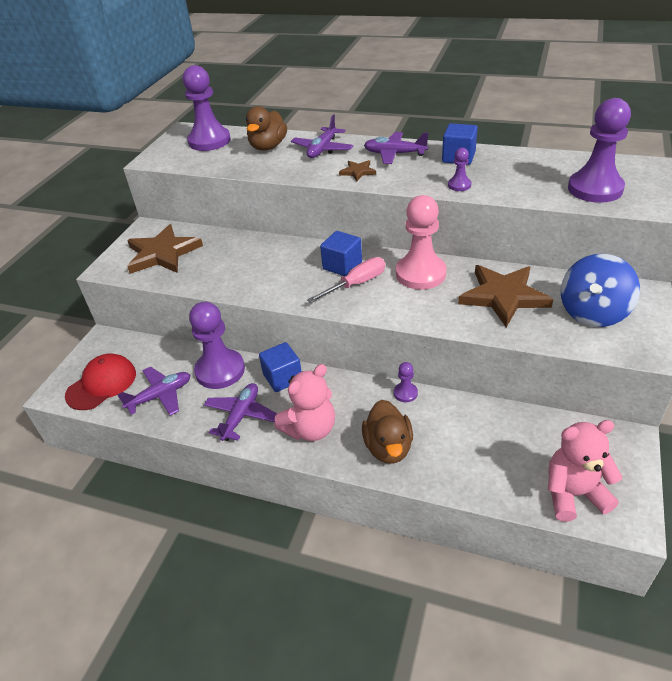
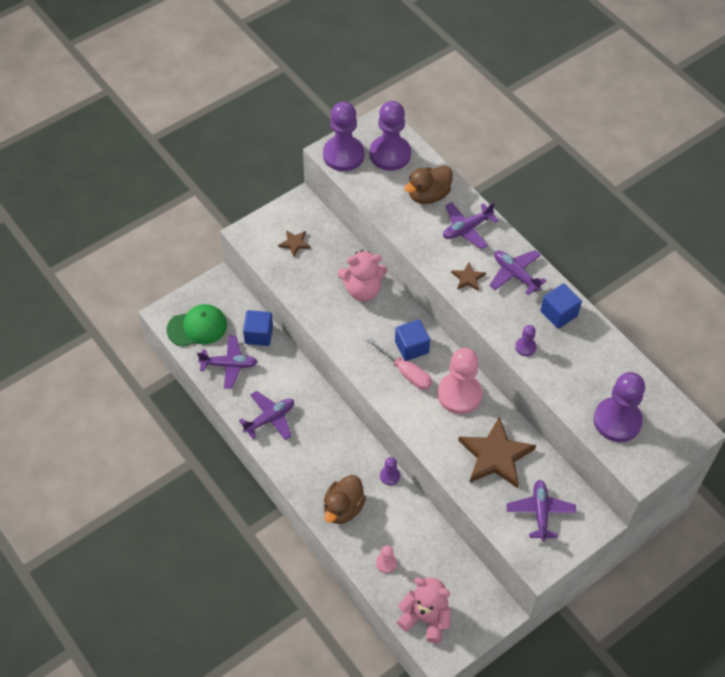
camera: 30 degrees right, 15 degrees up
(102, 384) = (197, 327): red cap -> green cap
(163, 253) = (295, 243): brown star -> brown star, size x0.46
(220, 370) = (282, 369): purple pawn -> purple pawn (343, 155)
(282, 378) = (319, 405): blue cube -> blue cube (258, 335)
(310, 429) = (306, 460): pink teddy bear -> pink teddy bear (363, 290)
(356, 284) = (406, 373): pink screwdriver -> pink screwdriver turned 45 degrees clockwise
(480, 469) = (386, 563): none -> pink pawn
(593, 313) = (540, 512): blue spinning top -> purple plane

